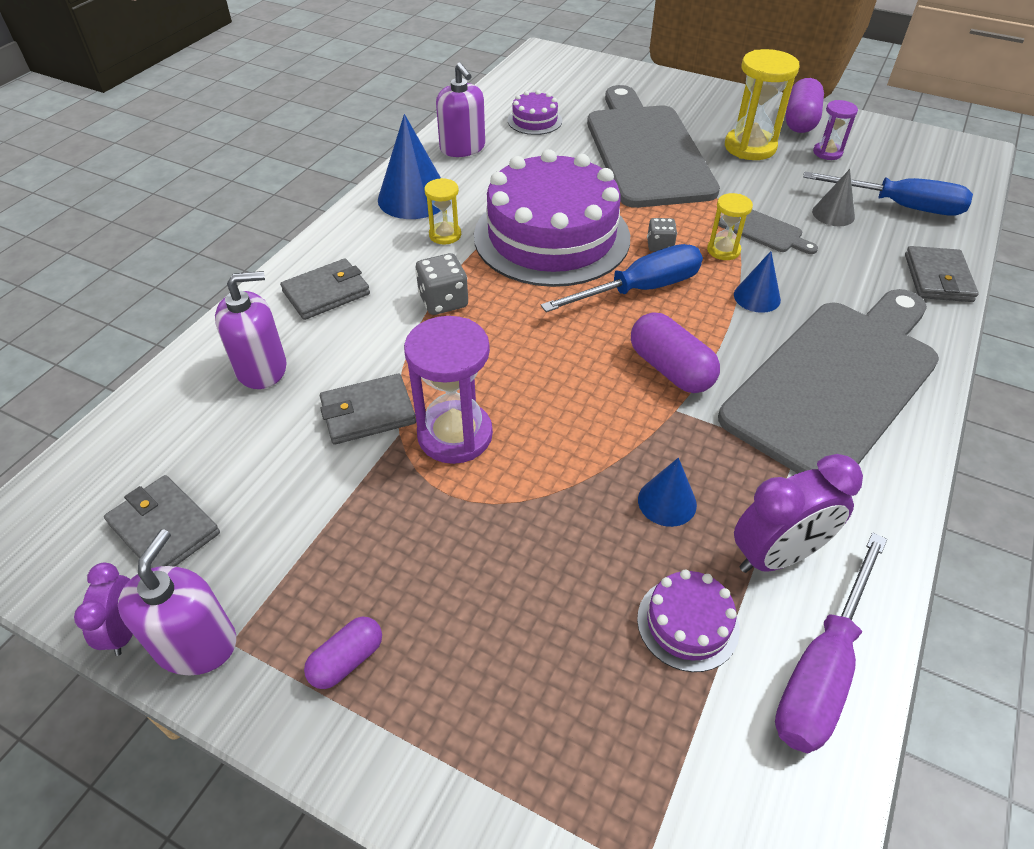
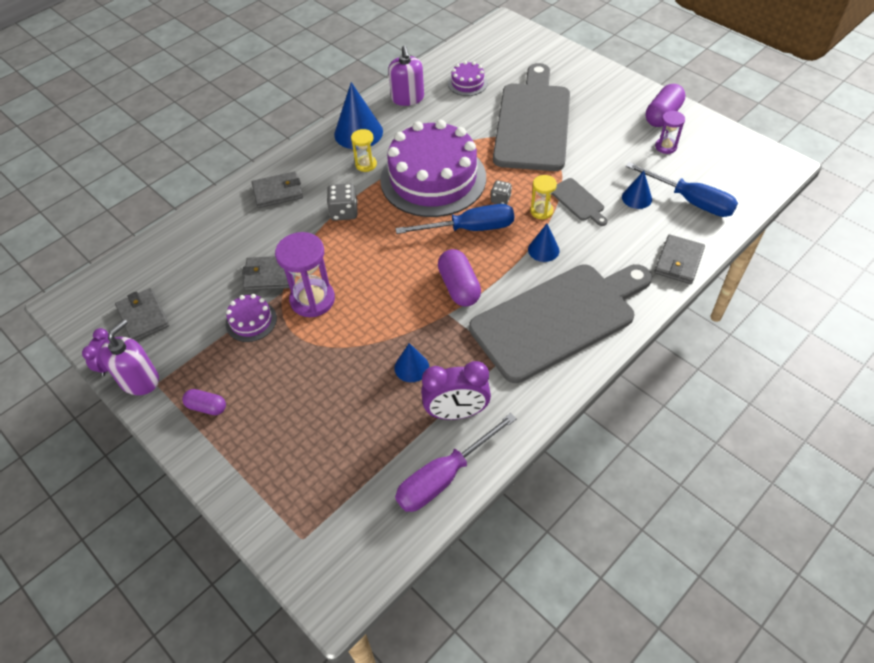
camera: 20 degrees right, 5 degrees up
(261, 368) = (223, 234): purple soap dispenser -> none
(347, 660) = (207, 407): purple capsule -> purple capsule turned 45 degrees clockwise
(687, 623) = (386, 435): purple cake -> purple cake (251, 321)
(750, 147) = (610, 132): yellow hourglass -> none
(833, 214) = (636, 198): grey cone -> blue cone

